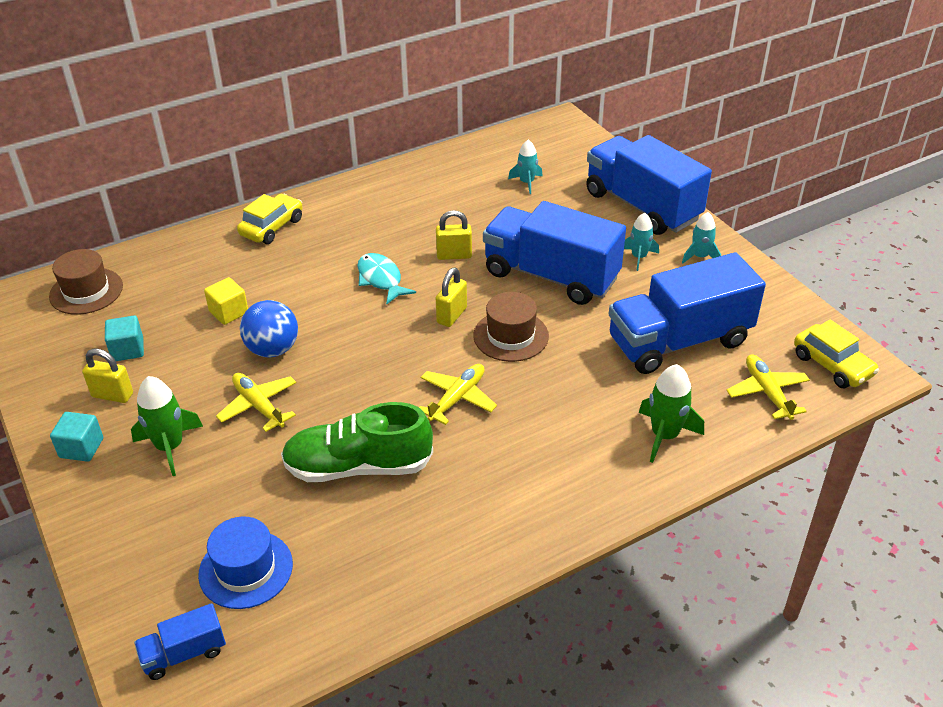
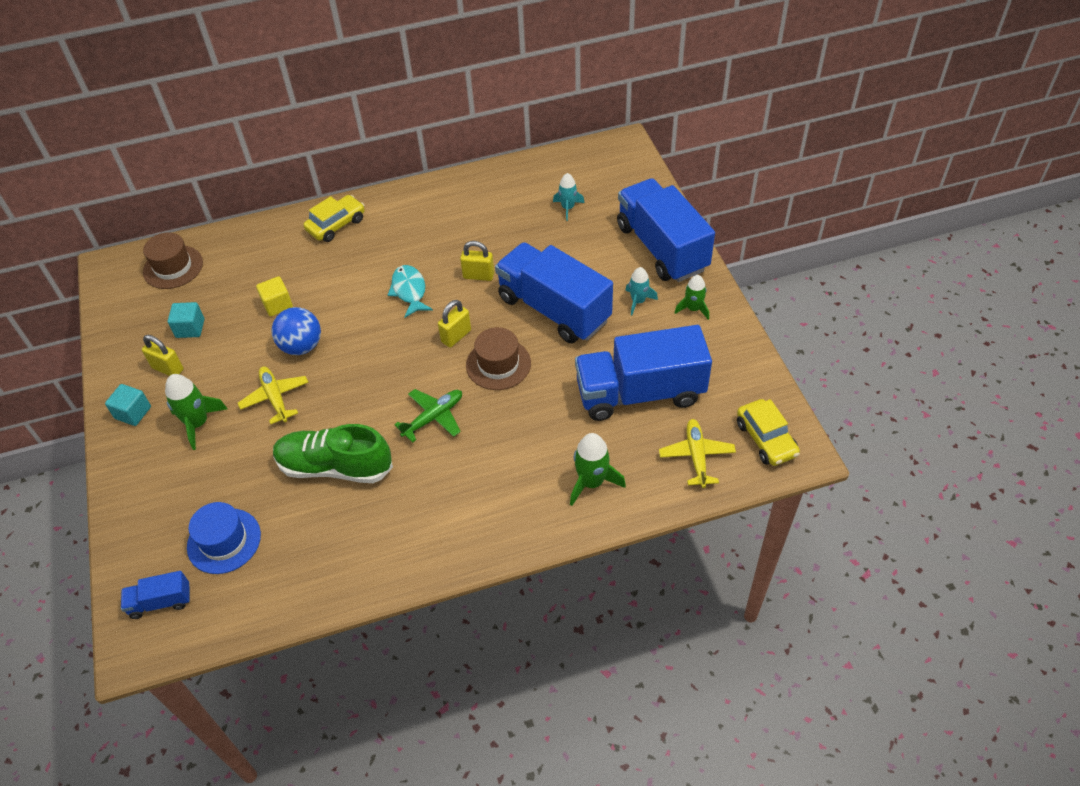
camera: 15 degrees right, 10 degrees up
(457, 398) = (434, 417): yellow plane -> green plane
(700, 257) = (693, 309): turquoise rocket -> green rocket

